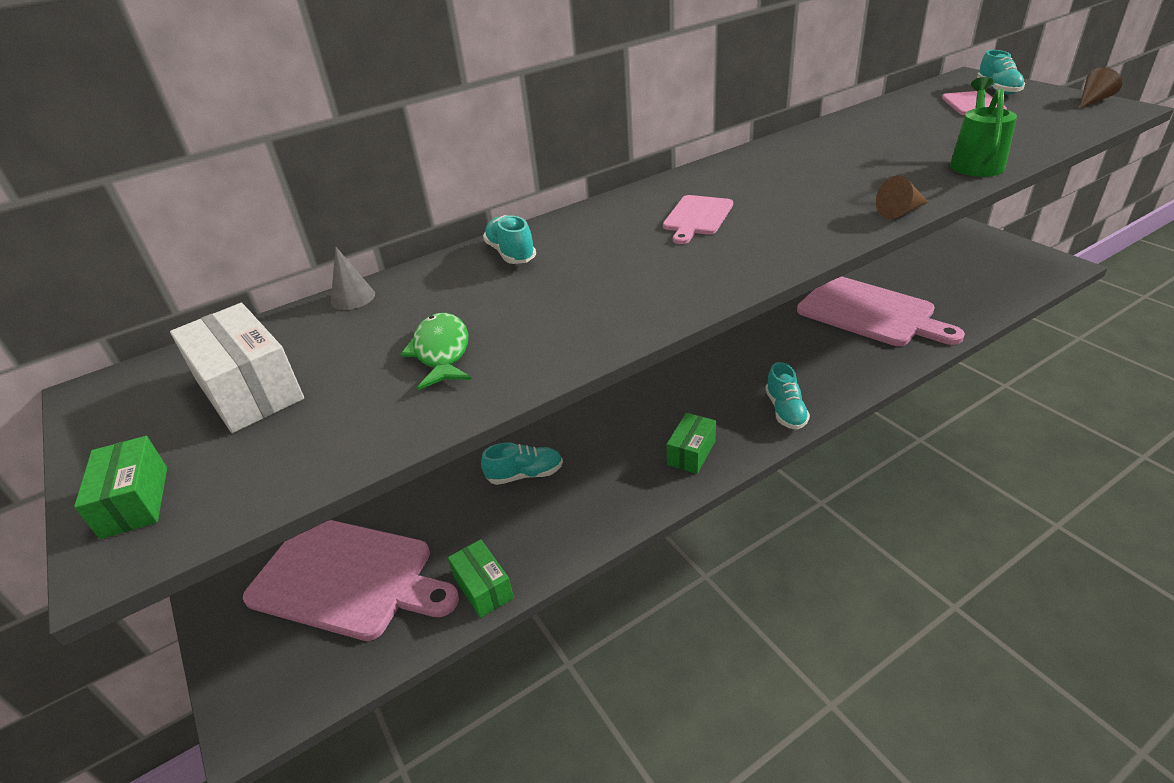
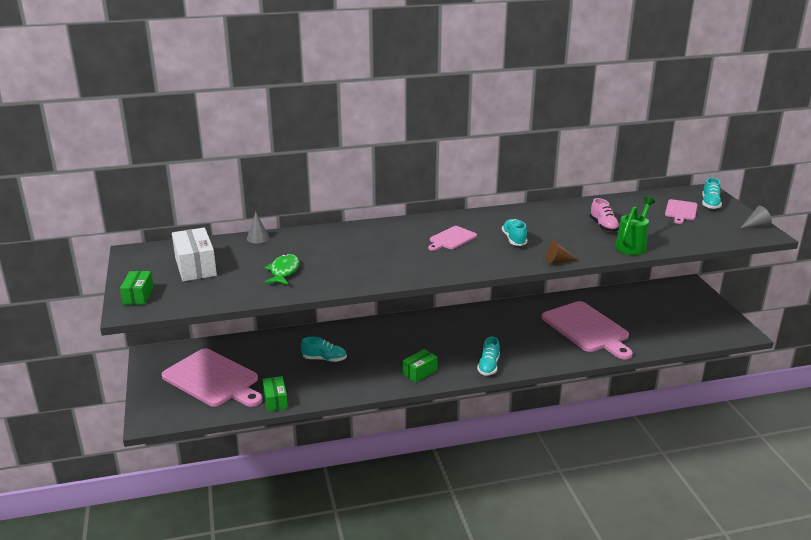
camera: 15 degrees right, 10 degrees down
(511, 253) = (344, 235): turquoise shoe -> turquoise shoe (514, 239)
(900, 146) = (603, 226): none -> pink shoe
(1093, 101) = (756, 225): brown cone -> grey cone

